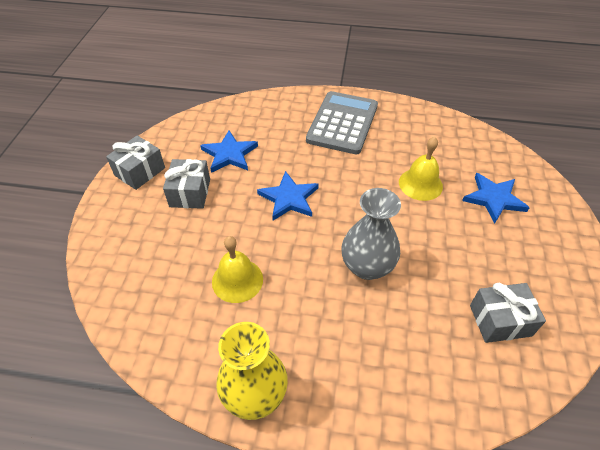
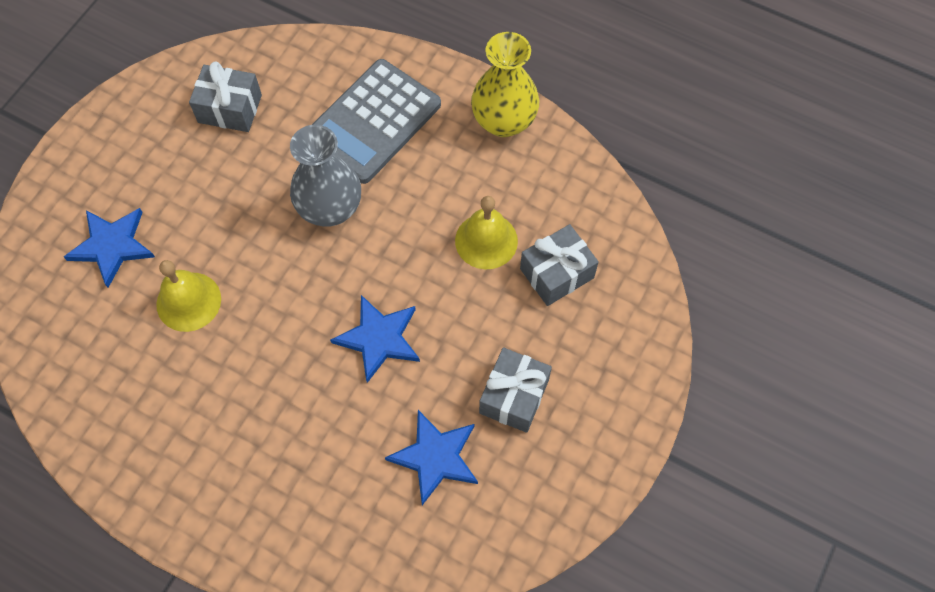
camera: 160 degrees left, 15 degrees up
(140, 171) = (582, 467): grey gift -> grey gift (557, 273)
(342, 123) = (226, 466): grey calculator -> grey calculator (373, 122)

